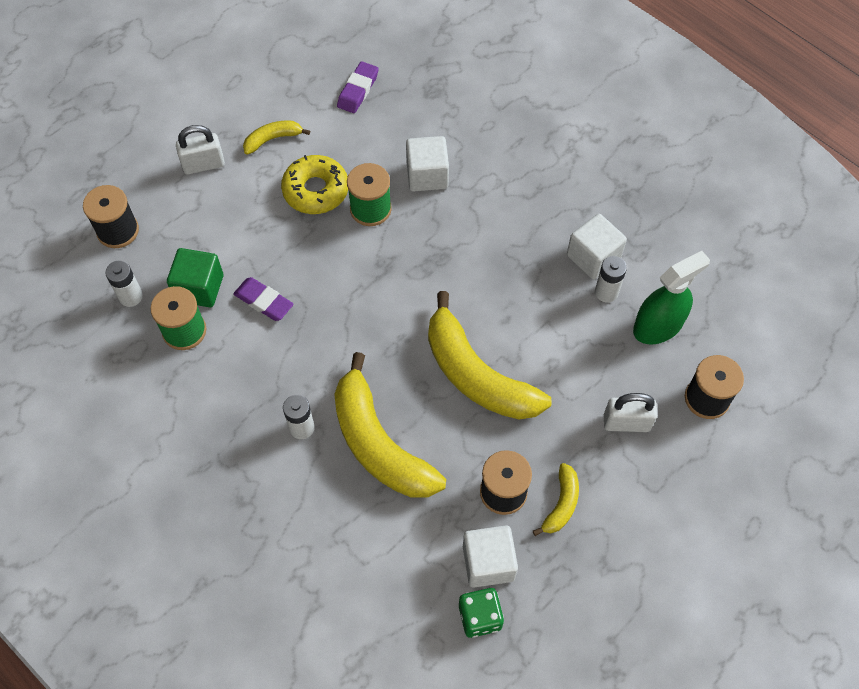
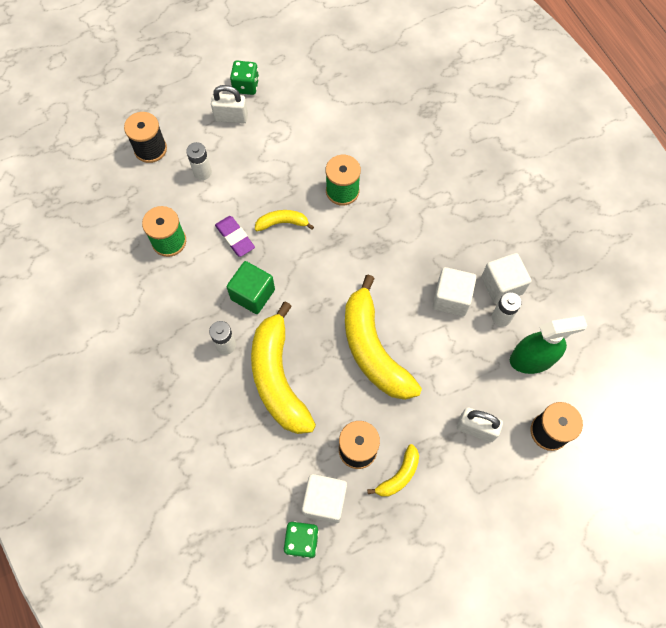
camera: 20 degrees right, 5 degrees up
(131, 296) = (141, 202): white battery -> white battery (202, 172)
(199, 288) = (192, 212): green cube -> green cube (253, 294)
(207, 123) = (246, 86): none -> green dice
(273, 139) = (289, 113): yellow banana -> yellow banana (282, 223)
(316, 190) = (306, 163): yellow donut -> none
(358, 90) = (369, 94): purple eraser -> none
(427, 175) = (396, 178): white cube -> white cube (451, 298)

